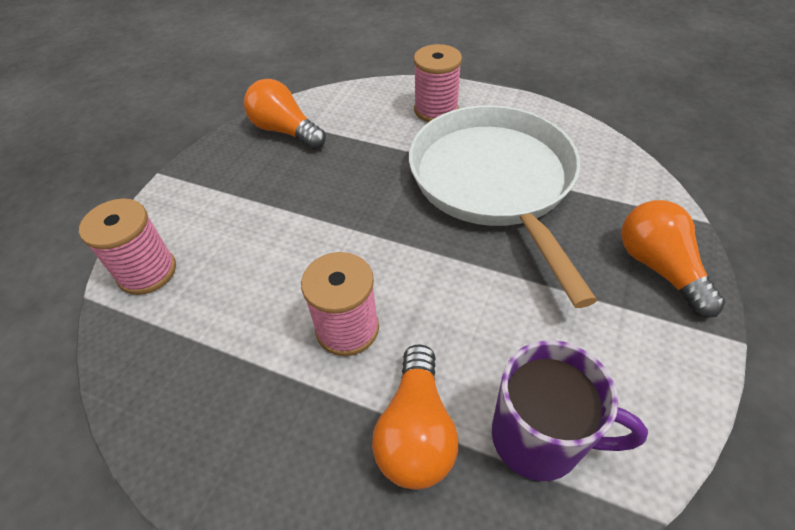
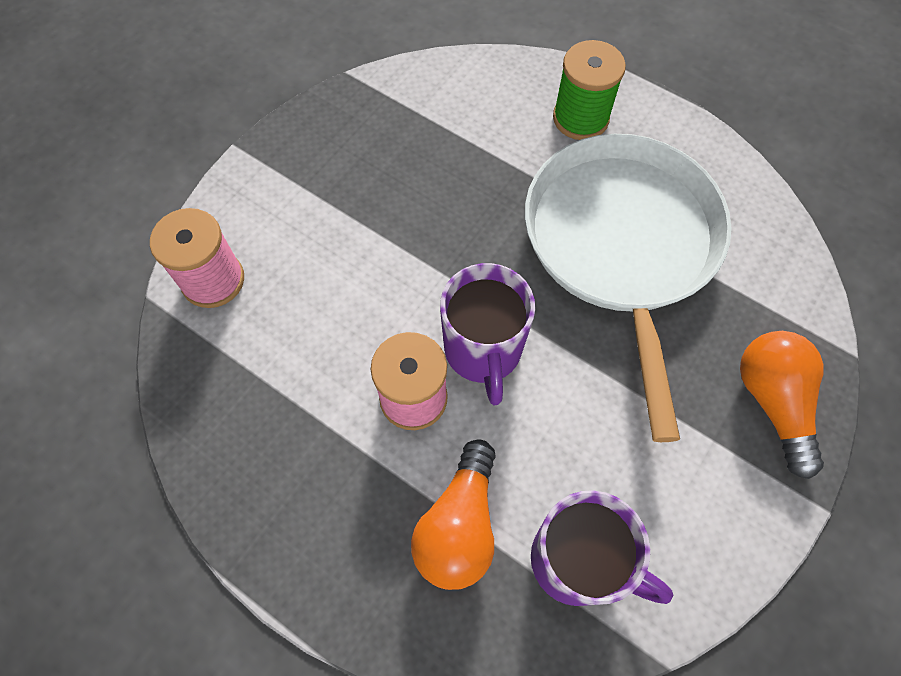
camera: 10 degrees right, 15 degrees up
(285, 131) = (389, 112): orange light bulb -> none
(401, 279) = (483, 351): none -> purple mug
(436, 110) = (580, 118): pink spool -> green spool

